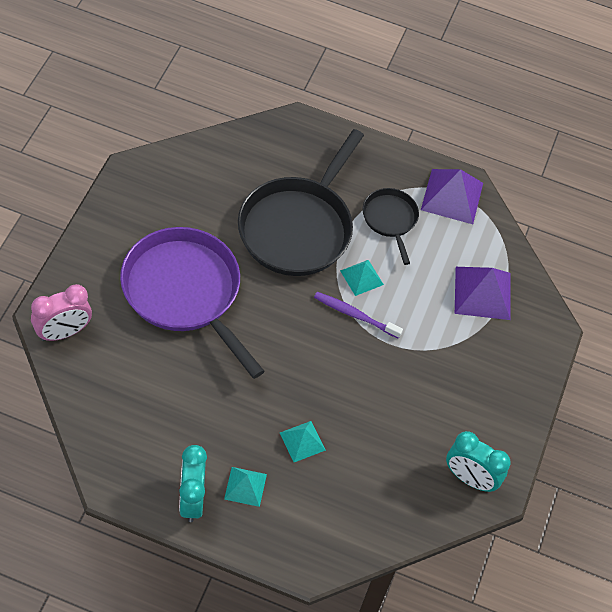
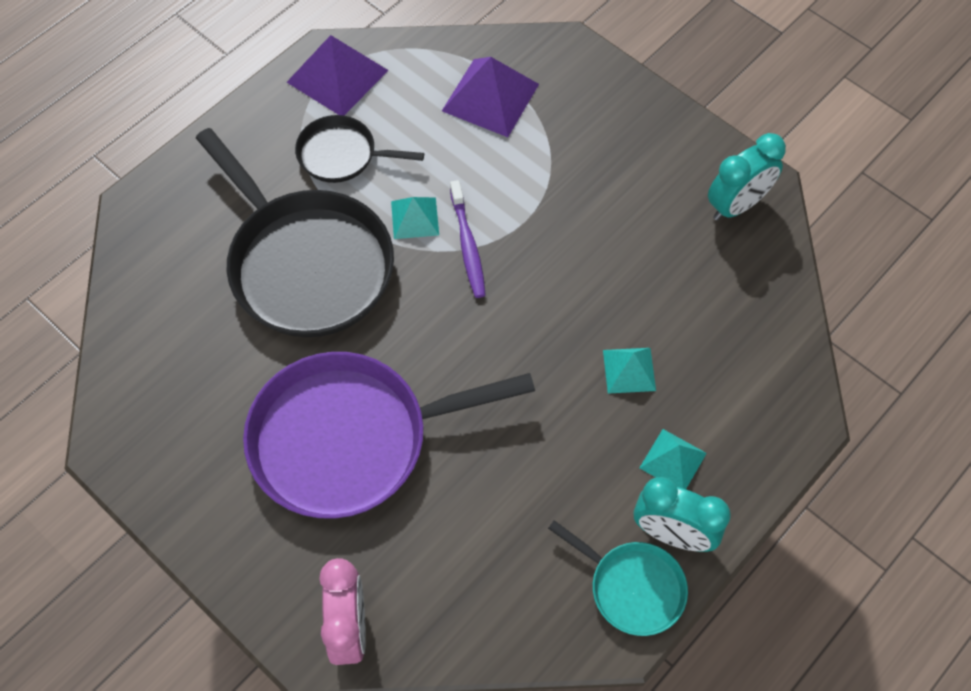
camera: 60 degrees left, 5 degrees up
(145, 484) = (632, 587): none -> turquoise pan
(355, 315) = (467, 245): purple toothbrush -> purple toothbrush turned 60 degrees counterclockwise

